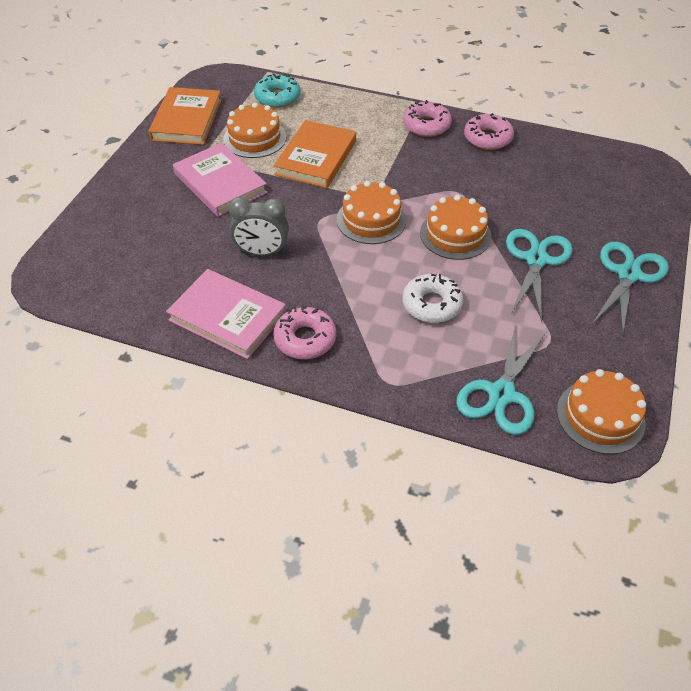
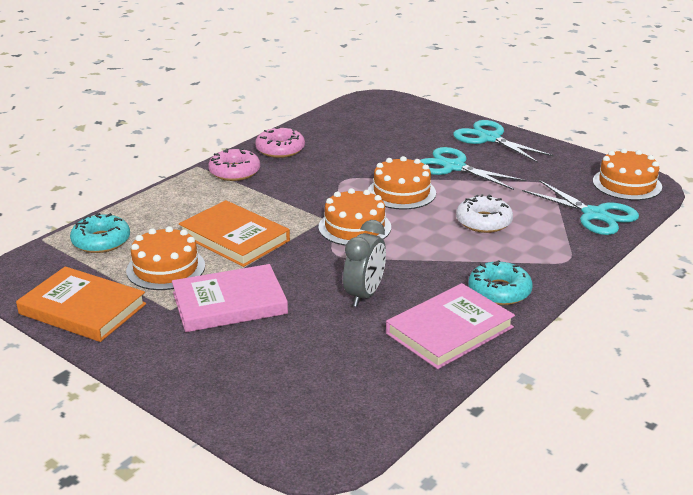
camera: 70 degrees left, 20 degrees down
(305, 339) = (499, 291): pink donut -> turquoise donut

